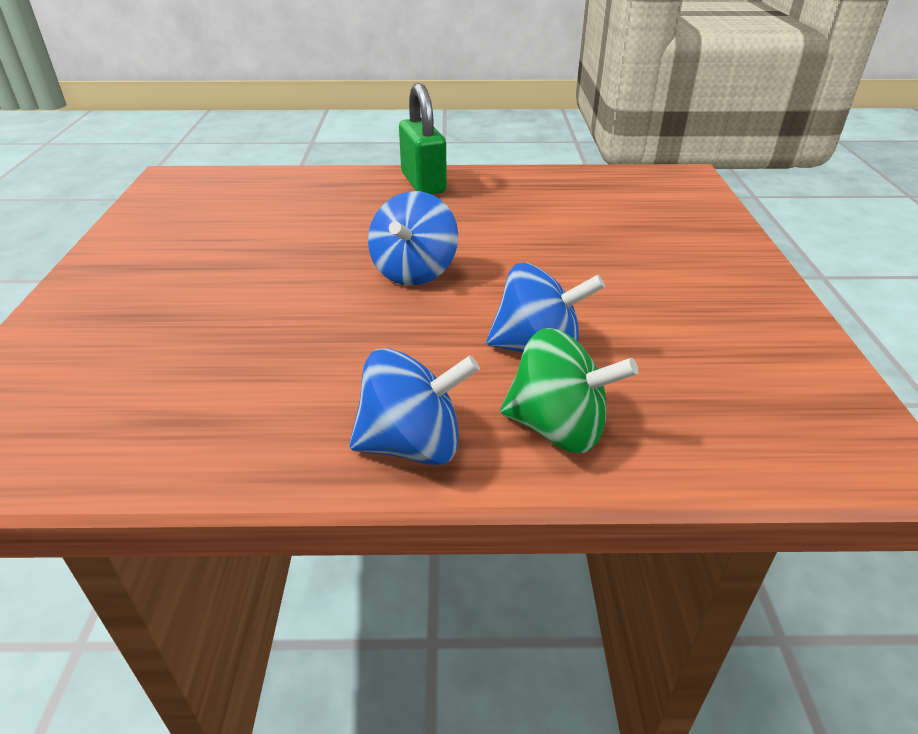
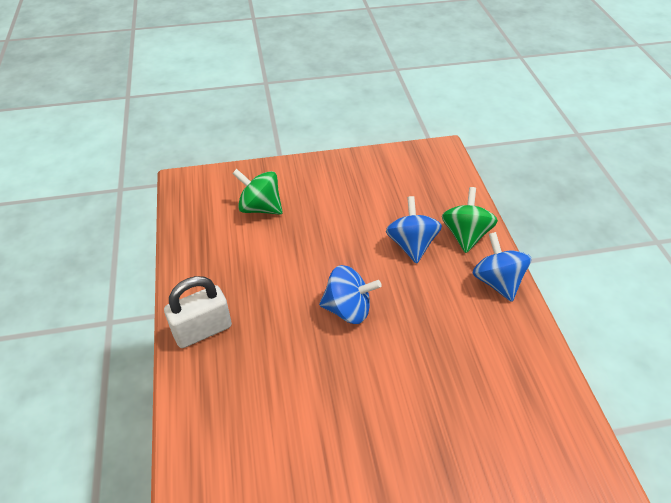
camera: 100 degrees left, 10 degrees up
(423, 183) = (202, 330): green padlock -> white padlock
(635, 221) = (260, 208): none -> green spinning top

